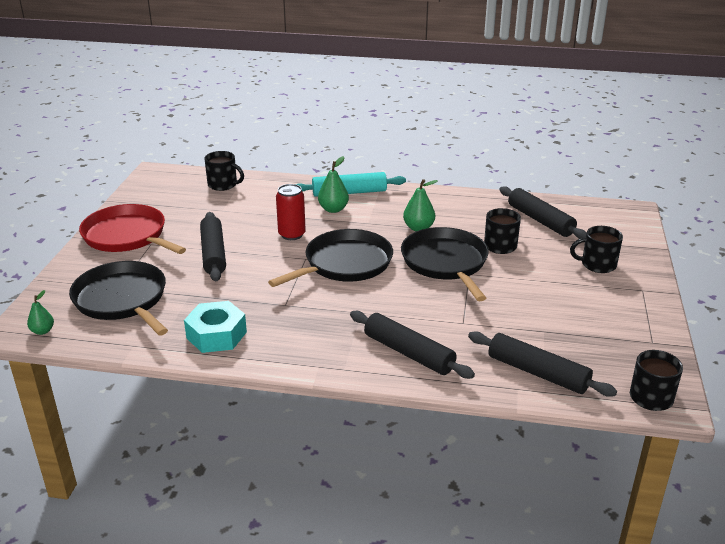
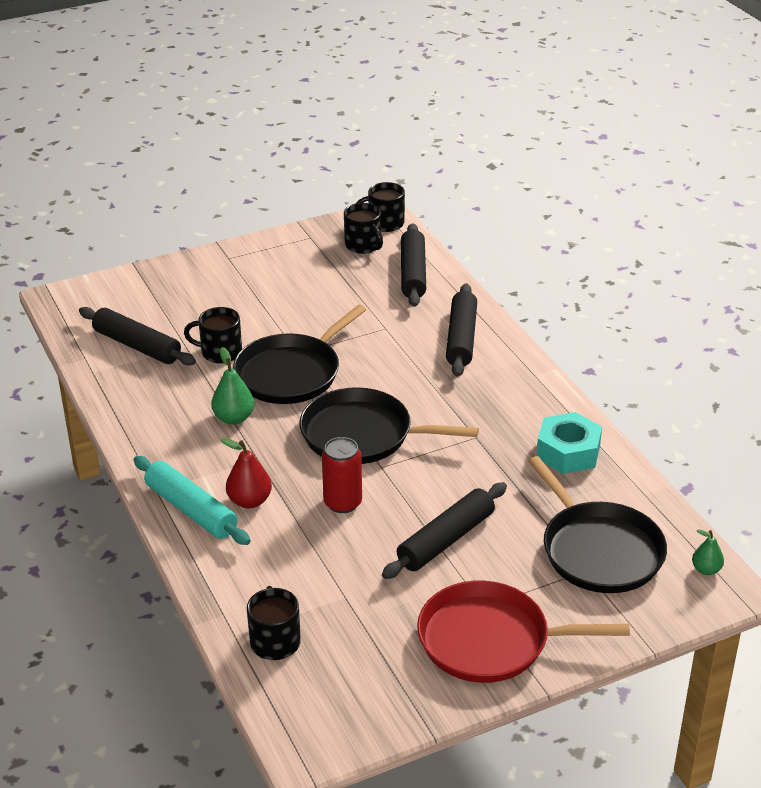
camera: 125 degrees left, 5 degrees up
(122, 300) = (598, 550): black pan -> black pan turned 45 degrees counterclockwise
(127, 236) = (490, 640): red pan -> red pan turned 90 degrees clockwise
(333, 209) = (249, 501): green pear -> red pear
(540, 220) = (137, 346): black rolling pin -> black rolling pin turned 75 degrees counterclockwise
(597, 265) = (204, 289): black mug -> black mug (363, 245)

